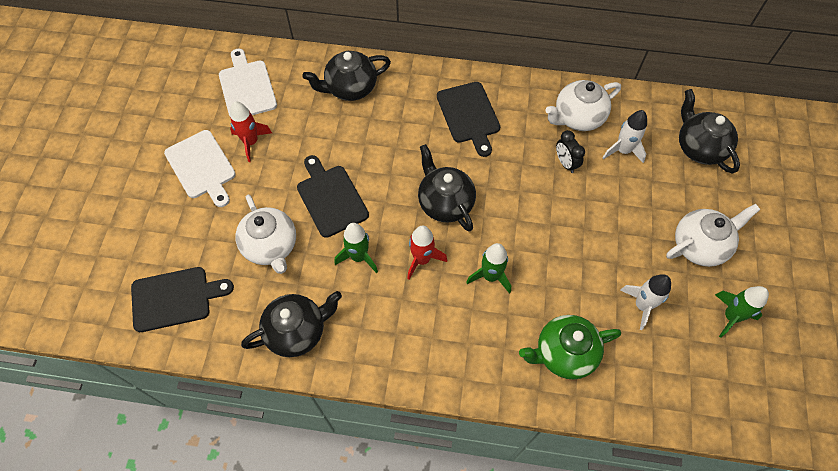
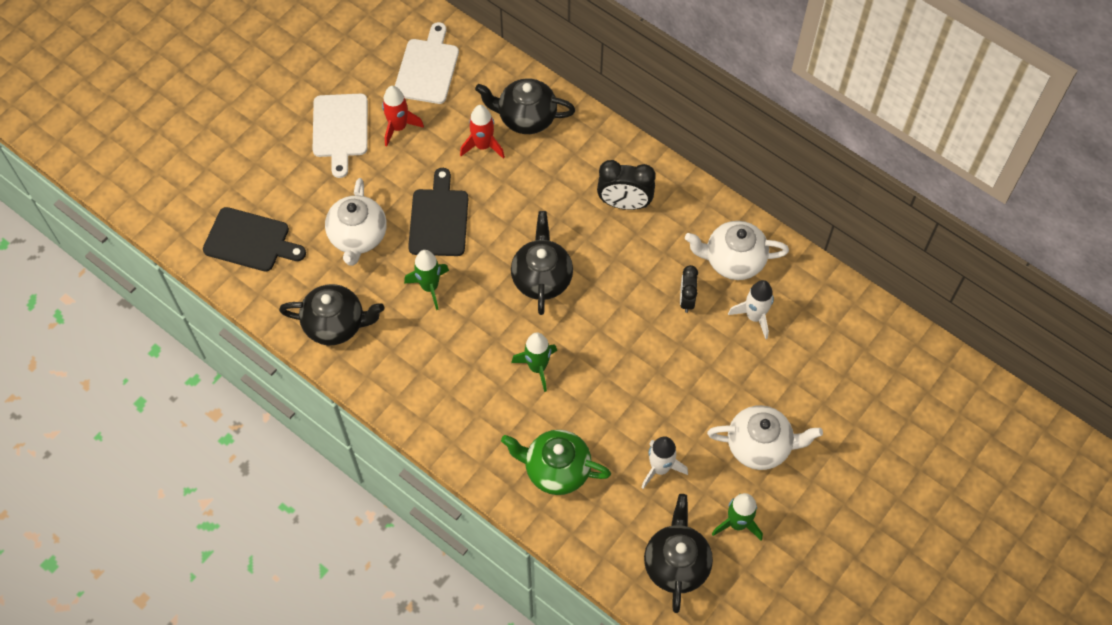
camera: 30 degrees right, 0 degrees up
(422, 259) = (485, 319): red rocket -> red rocket (483, 146)
(469, 115) = (624, 203): black cutting board -> black clock
(699, 148) = (836, 354): black teapot -> black teapot (676, 564)

